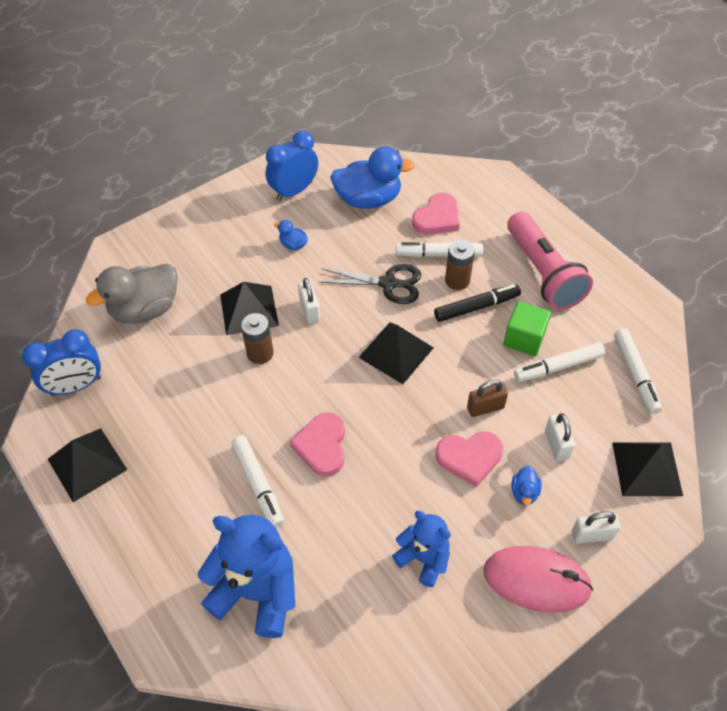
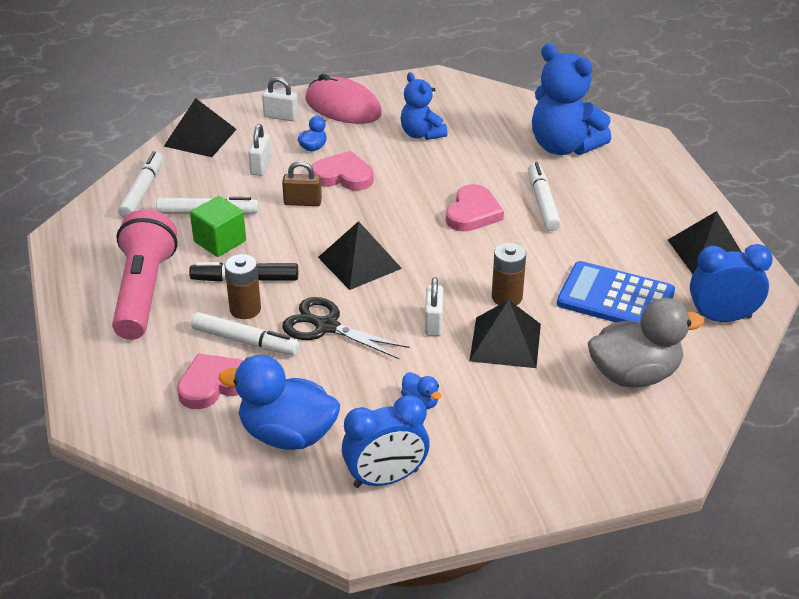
camera: 160 degrees left, 15 degrees down
(168, 380) = (615, 298): none -> blue calculator

